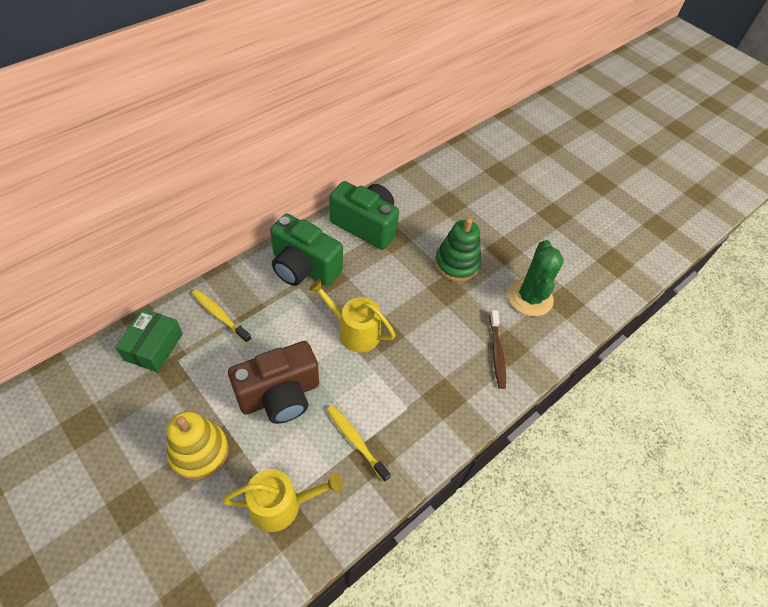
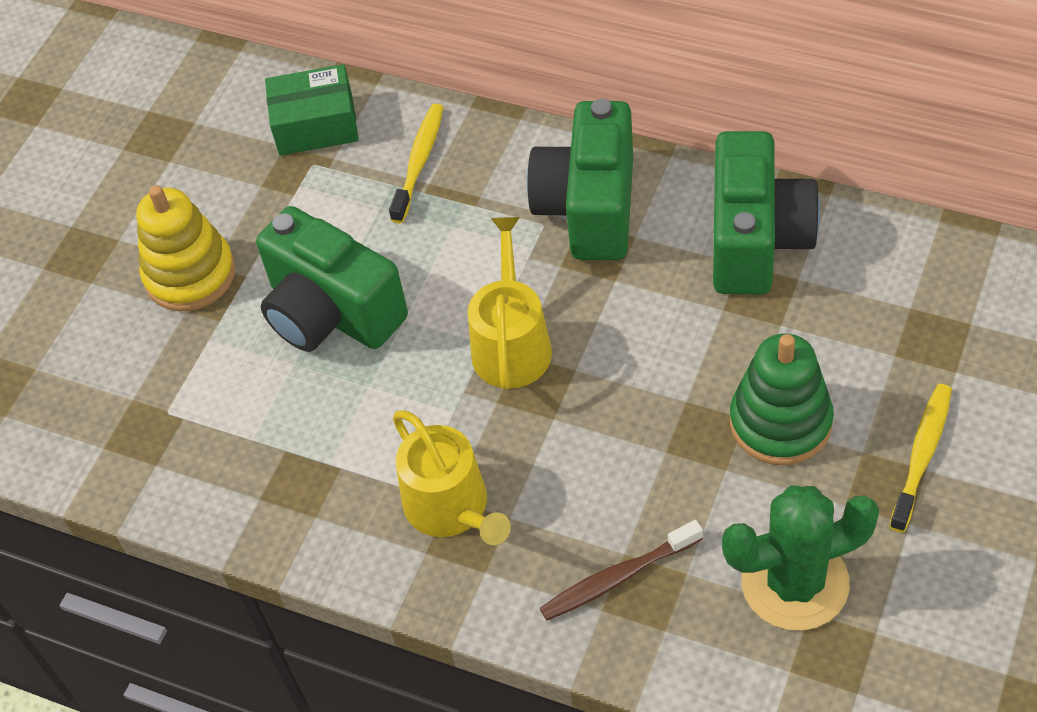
camera: 75 degrees right, 0 degrees up
(280, 395) = (332, 313): brown camera -> green camera
(281, 505) = (166, 411): yellow watering can -> yellow watering can (451, 508)
(356, 441) = (313, 450): yellow toothbrush -> yellow toothbrush (922, 455)

